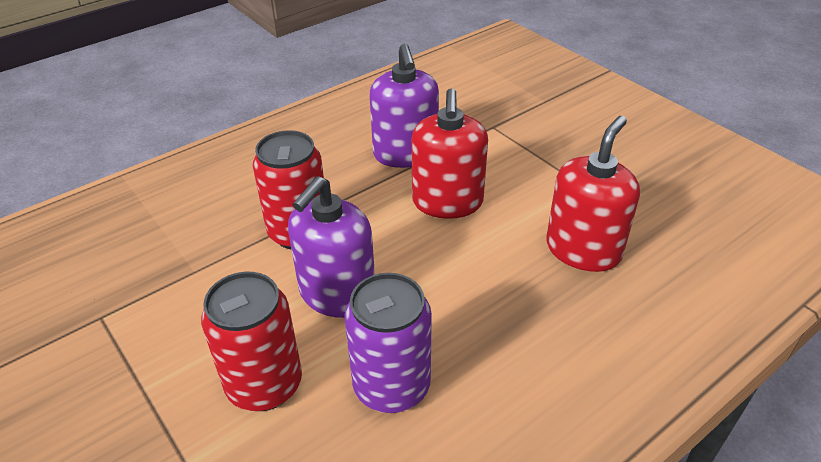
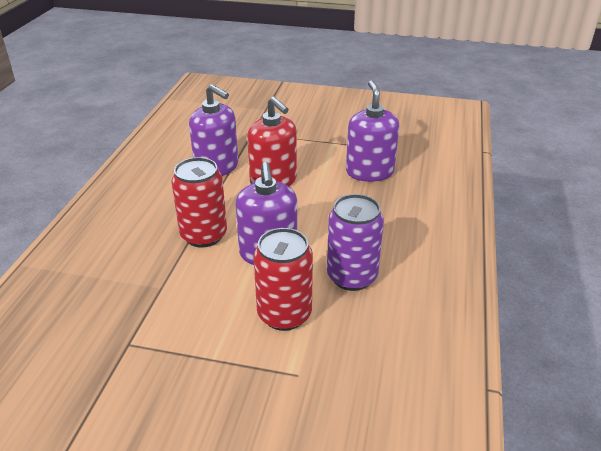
camera: 40 degrees left, 5 degrees down
(583, 250) = (369, 172): red soap dispenser -> purple soap dispenser

